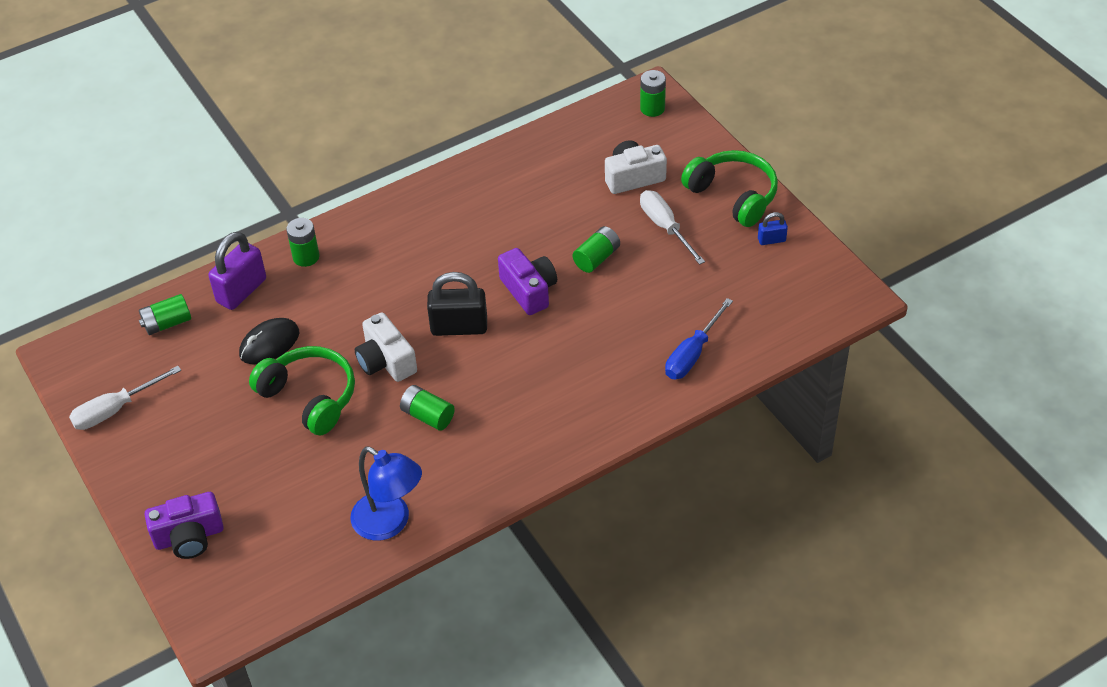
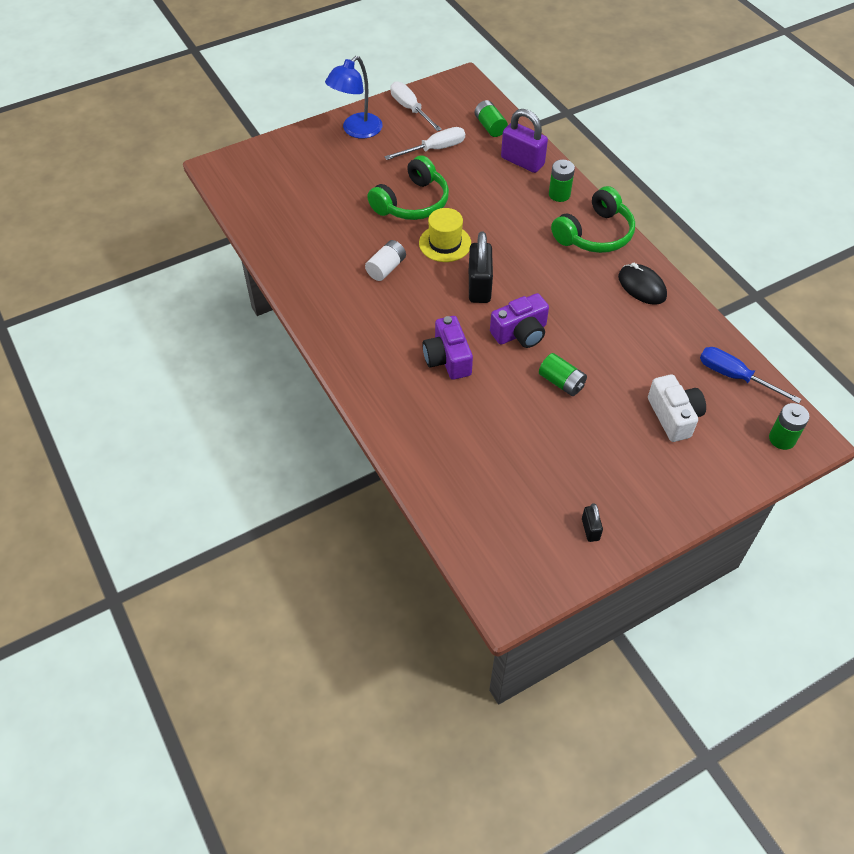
camera: 90 degrees right, 5 degrees up
(189, 537) = (295, 150): purple camera -> purple camera (447, 359)
(269, 344) = (467, 179): black mouse -> black mouse (642, 287)
(386, 361) = (445, 243): white camera -> yellow hat
(390, 523) = (287, 248): blue lamp -> blue lamp (356, 130)
(428, 416) = (386, 268): green battery -> white battery
(665, 227) = (605, 438): white screwdriver -> white screwdriver (435, 149)
(692, 354) = (439, 448): blue screwdriver -> blue screwdriver (735, 377)
(733, 196) = (654, 500): green headphones -> green headphones (594, 234)
(771, 240) = (590, 529): blue padlock -> black padlock

